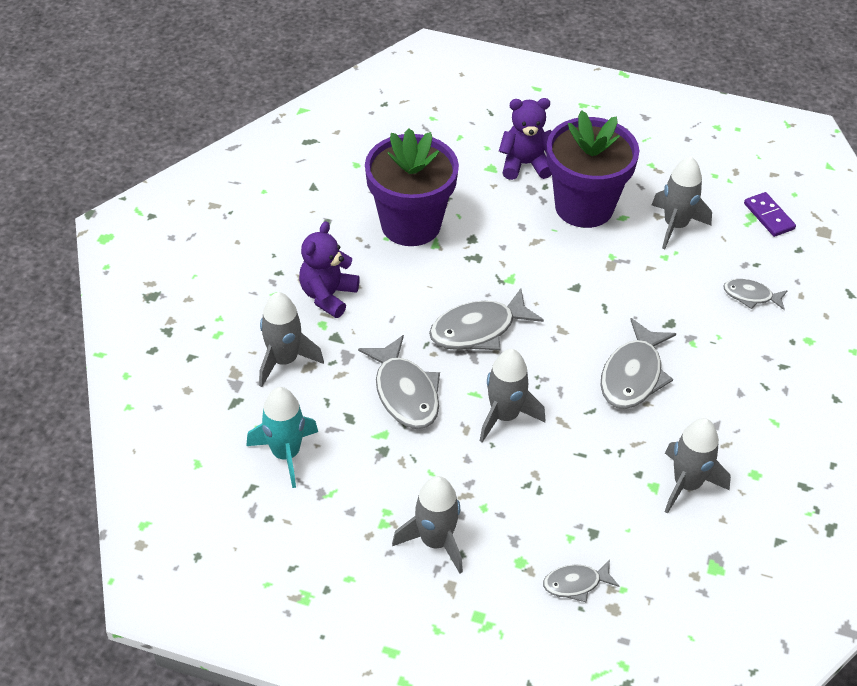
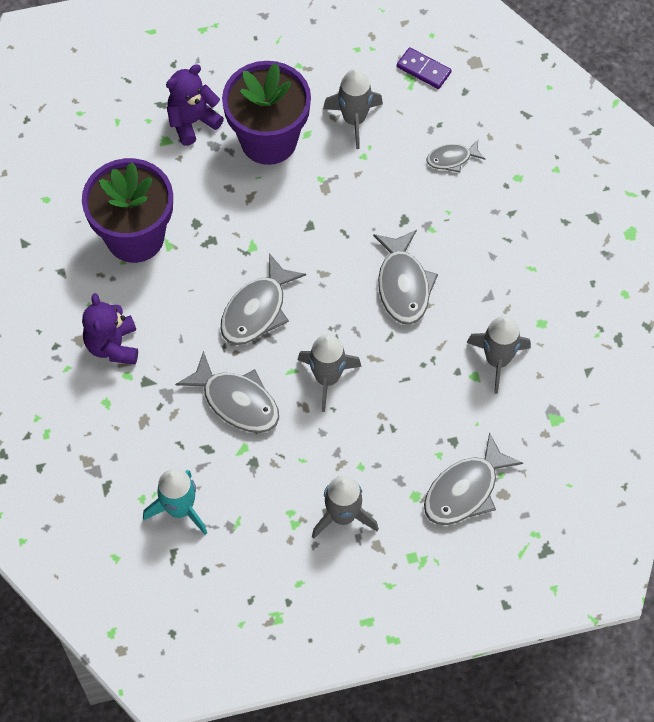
camera: 30 degrees left, 15 degrees up
(284, 360) = (119, 427): grey rocket -> none
(576, 584) = (465, 490): grey fish -> grey fish, size x1.76

